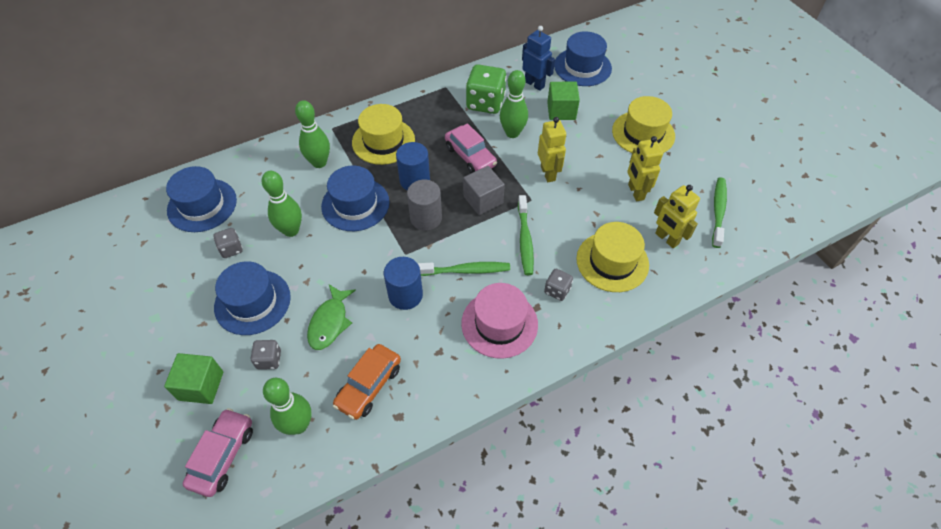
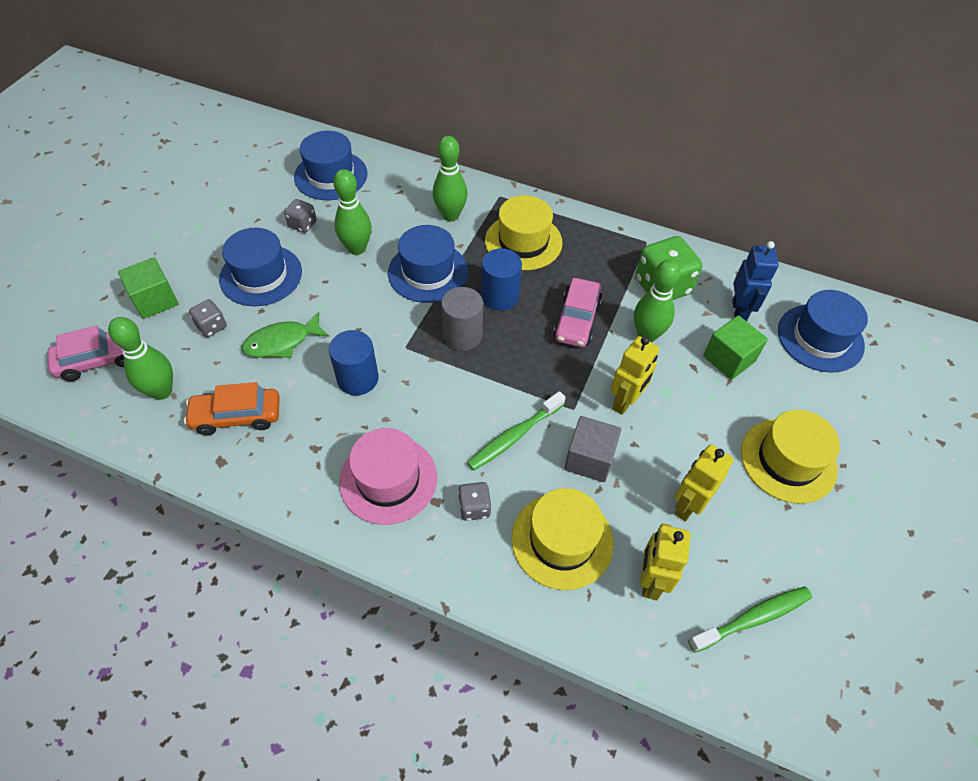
camera: 50 degrees right, 0 degrees up
(466, 270) = (428, 409): green toothbrush -> none
(483, 200) = (531, 367): grey cube -> grey cube (589, 459)

